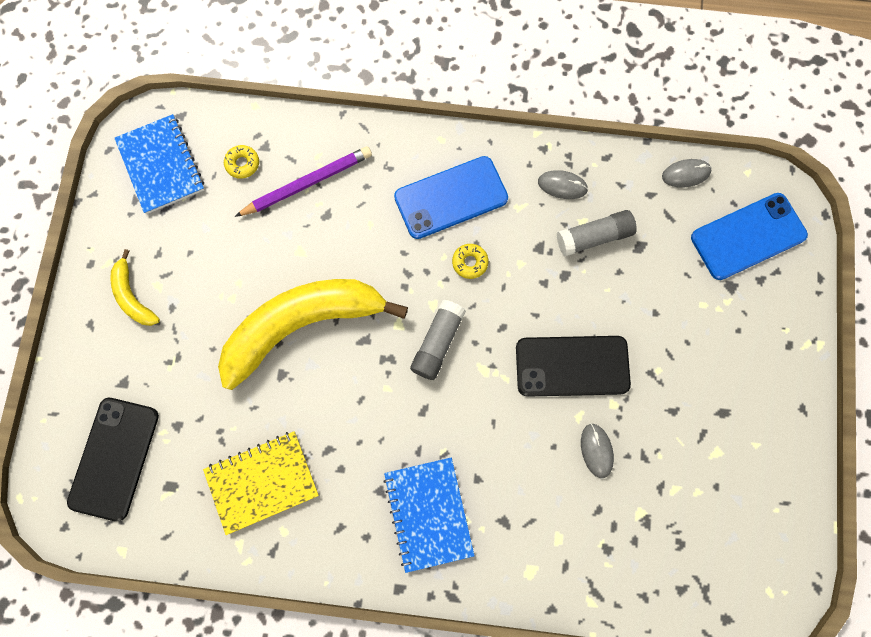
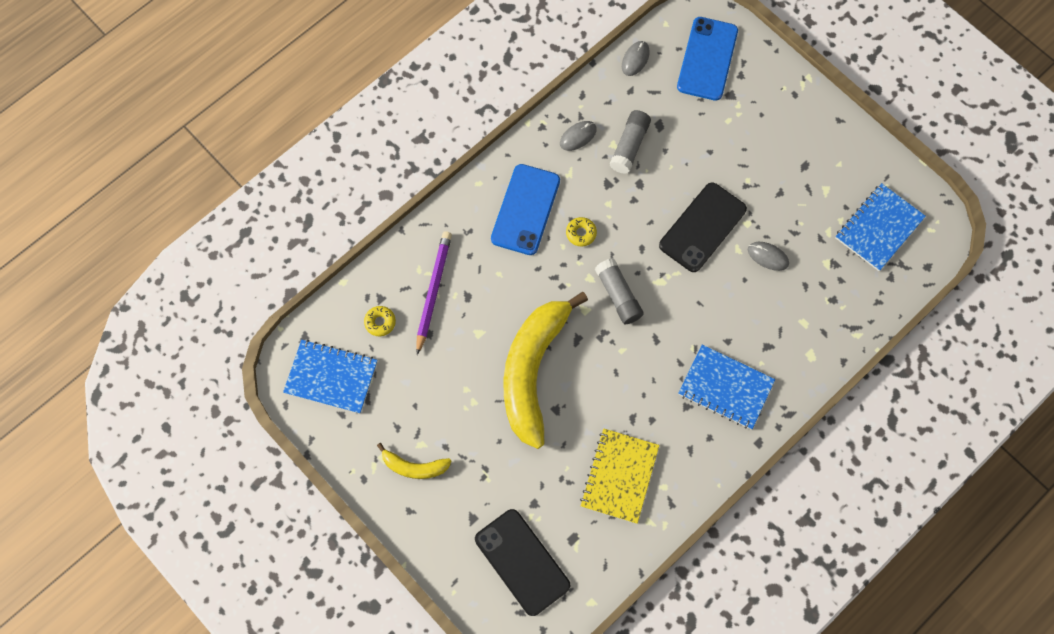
camera: 50 degrees left, 5 degrees down
(723, 537) = (879, 228): none -> blue notebook

